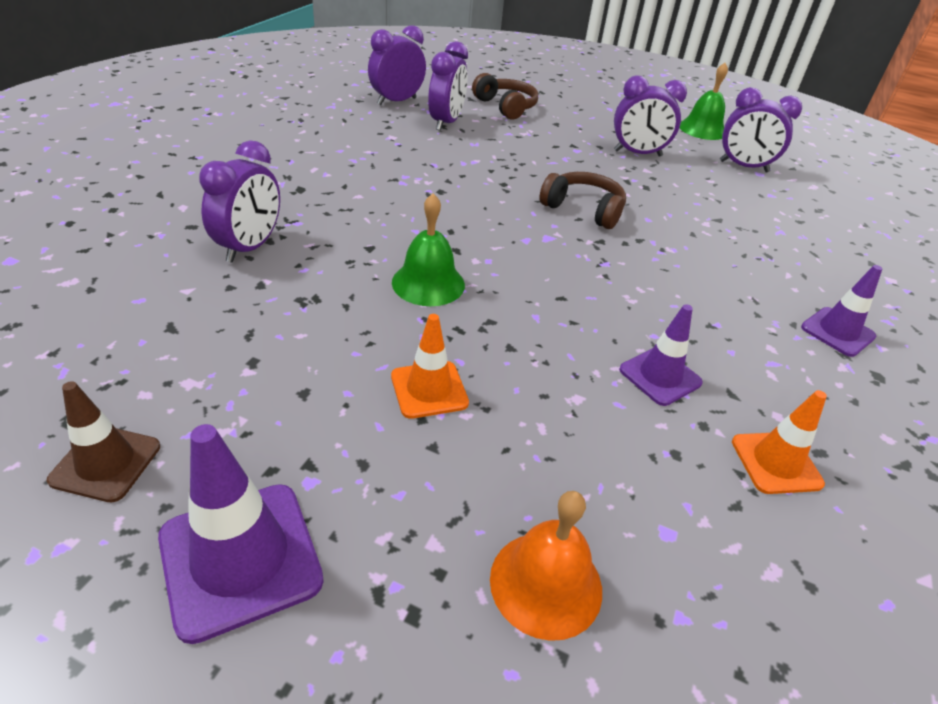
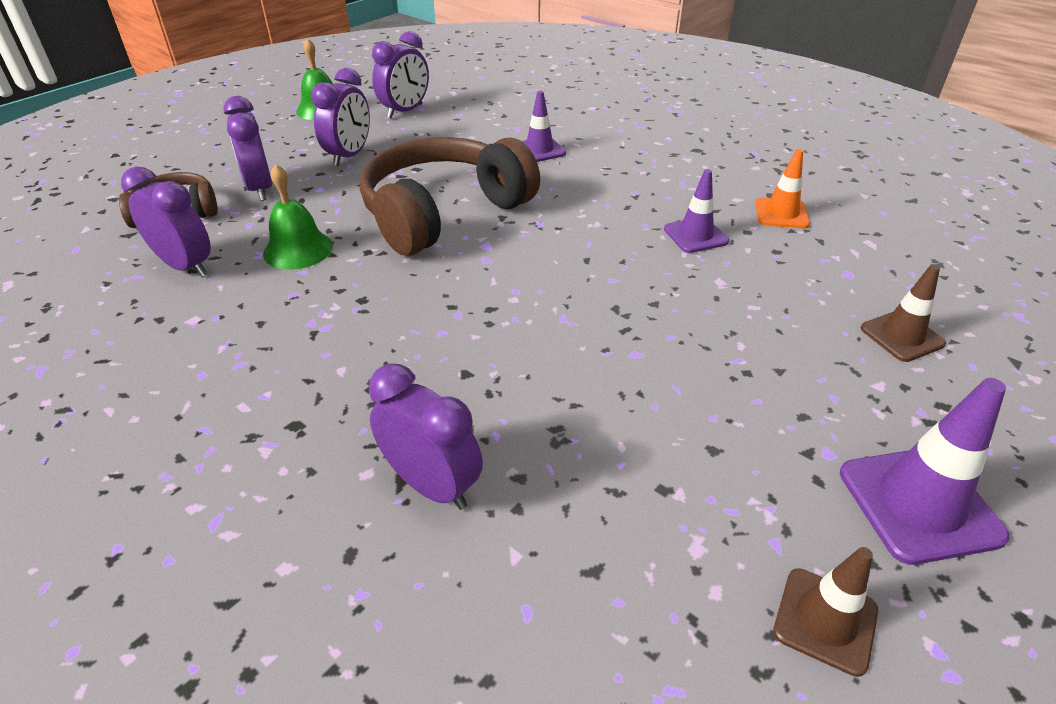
camera: 70 degrees left, 0 degrees up
(396, 101) = (81, 300): purple clock -> purple clock (260, 189)
(428, 283) = (547, 337): green bell -> green bell (298, 249)
(429, 389) = (710, 362): orange traffic cone -> none
(546, 583) = (902, 336): orange bell -> brown traffic cone
(583, 209) = (444, 213): brown headphones -> brown headphones, size x1.93
(837, 332) = (650, 148): purple traffic cone -> purple traffic cone (539, 150)

